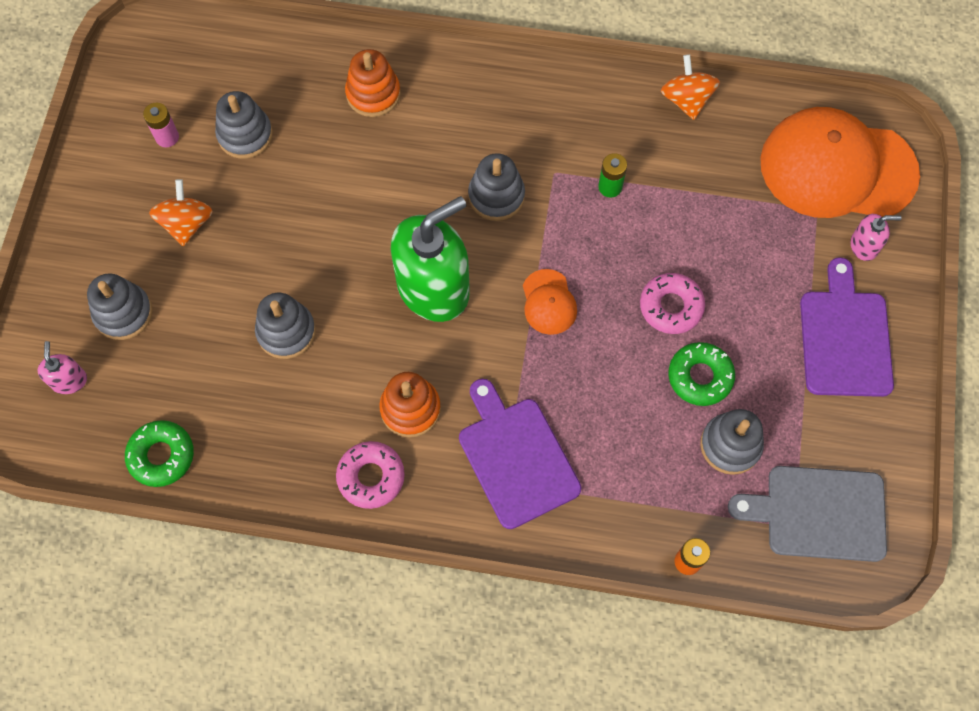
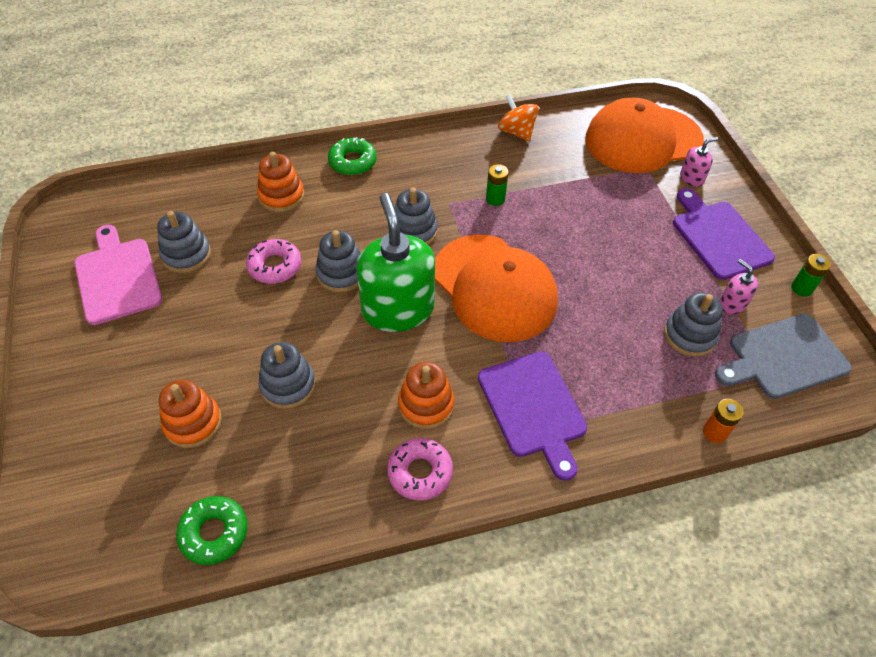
camera: 25 degrees left, 15 degrees down
(69, 380) = (94, 502): pink soap dispenser -> pink soap dispenser (732, 304)
(123, 313) = (128, 424): grey stacking toy -> grey stacking toy (341, 273)
(167, 137) = (117, 277): pink battery -> pink cutting board
(182, 336) = (193, 423): none -> orange stacking toy
(187, 223) = (161, 334): orange spinning top -> none
(433, 288) = (398, 309): green soap dispenser -> green soap dispenser turned 45 degrees counterclockwise
(516, 457) = (533, 408): purple cutting board -> purple cutting board turned 150 degrees counterclockwise
(549, 302) = (494, 288): orange cap -> orange cap, size x2.32
(671, 307) = (586, 259): pink donut -> pink donut (275, 266)
(700, 377) = (637, 297): green donut -> green donut (352, 162)
(899, 441) = (801, 288): none -> green battery

